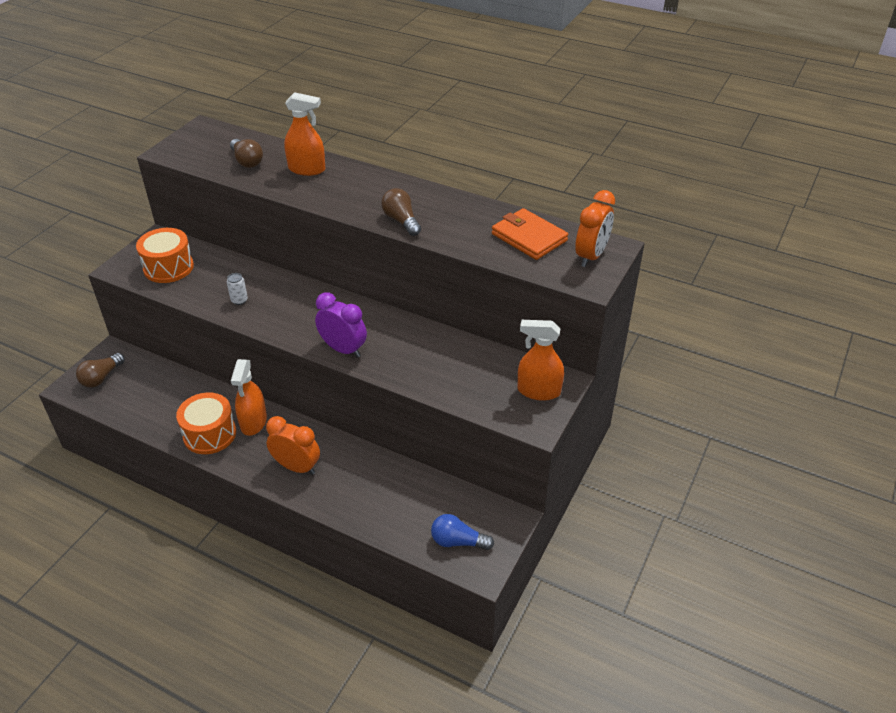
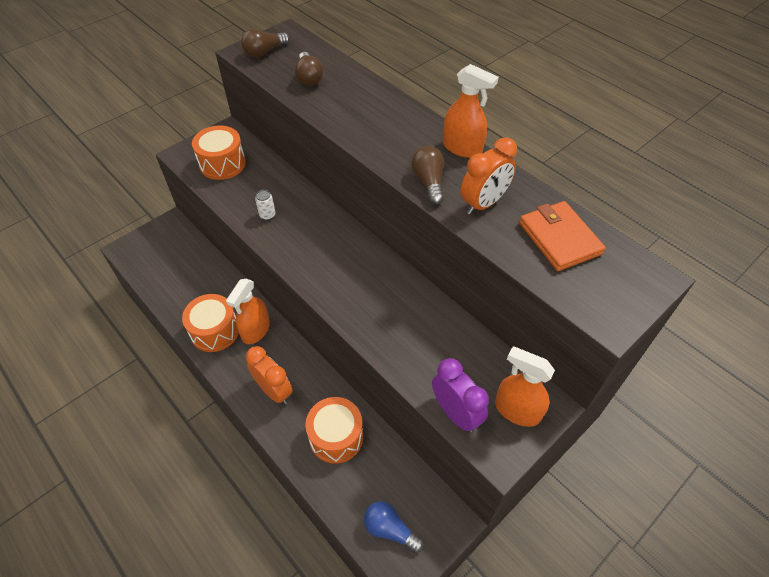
camera: 20 degrees right, 10 degrees up
(101, 377) = (153, 247): brown light bulb -> brown light bulb (264, 52)
(307, 169) = (361, 99): orange spray bottle -> orange spray bottle (462, 148)
(343, 349) = (339, 297): purple clock -> purple clock (456, 413)
(375, 486) = (336, 437): none -> orange drum
(591, 256) = (624, 283): orange clock -> orange clock (483, 204)

